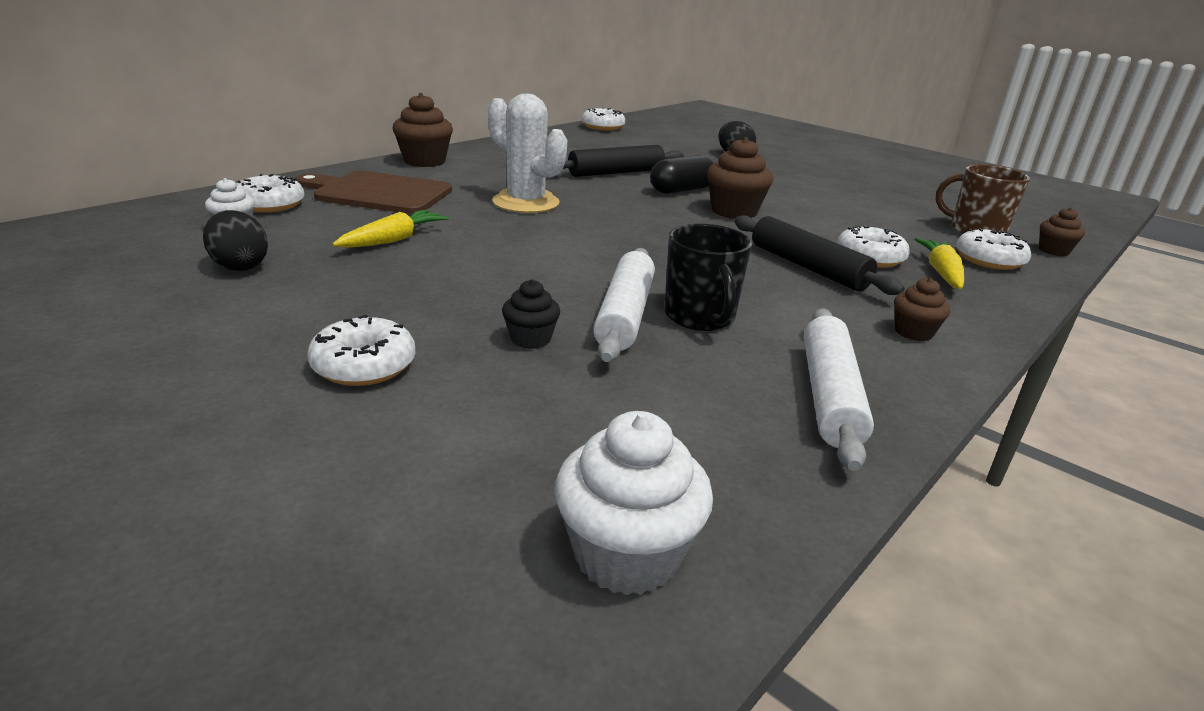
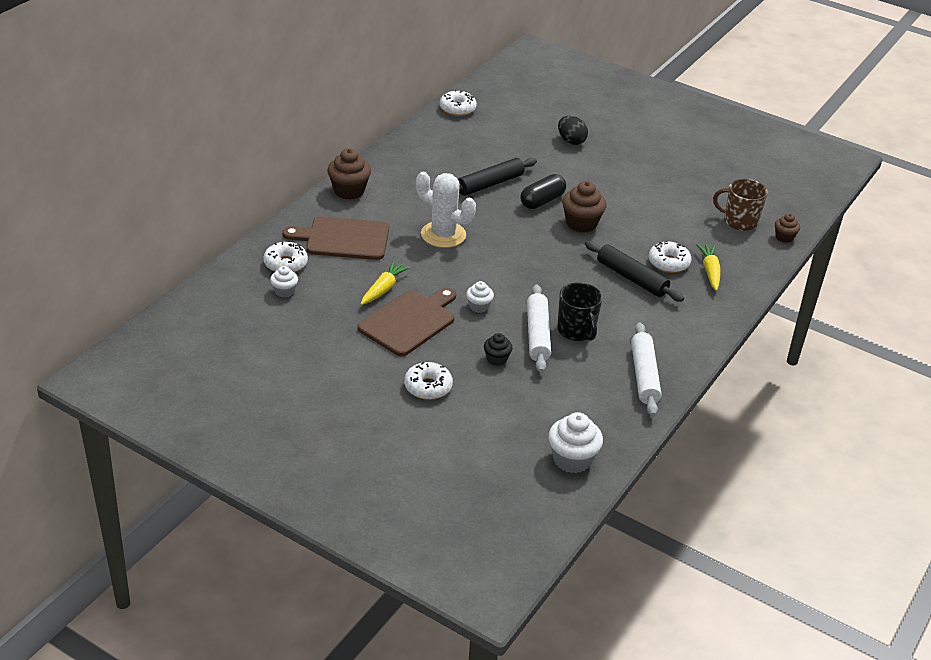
camera: 10 degrees left, 10 degrees up
(240, 266) = (316, 326): black egg -> none
(404, 277) = (409, 321): none -> brown cutting board
(536, 272) = (479, 306): none -> white cupcake
(913, 332) = (687, 326): brown cupcake -> none
(989, 260) = (741, 254): white donut -> none

